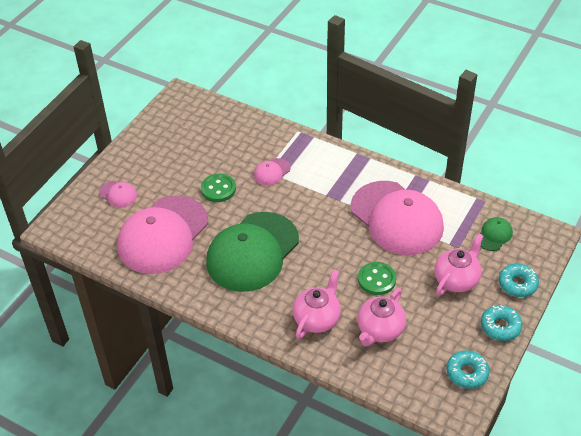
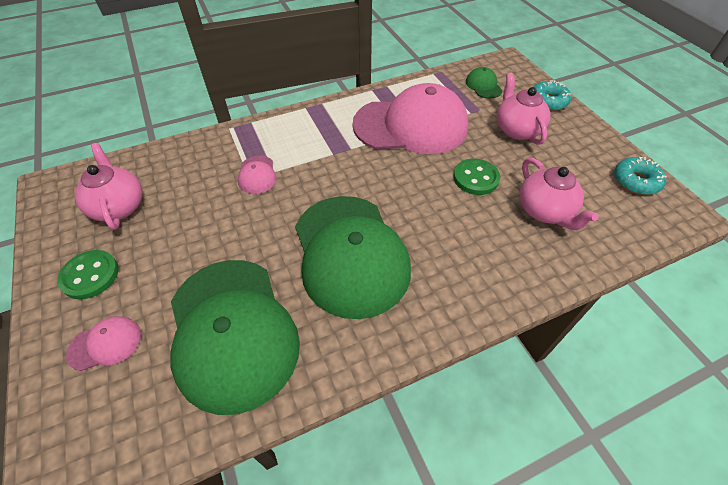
camera: 55 degrees left, 5 degrees up
(163, 235) = (232, 331): pink cap -> green cap
(218, 189) = (226, 232): green button -> green button (90, 275)
(317, 319) = (495, 252): pink teapot -> pink teapot (119, 207)
(500, 326) = (590, 134): turquoise donut -> none

